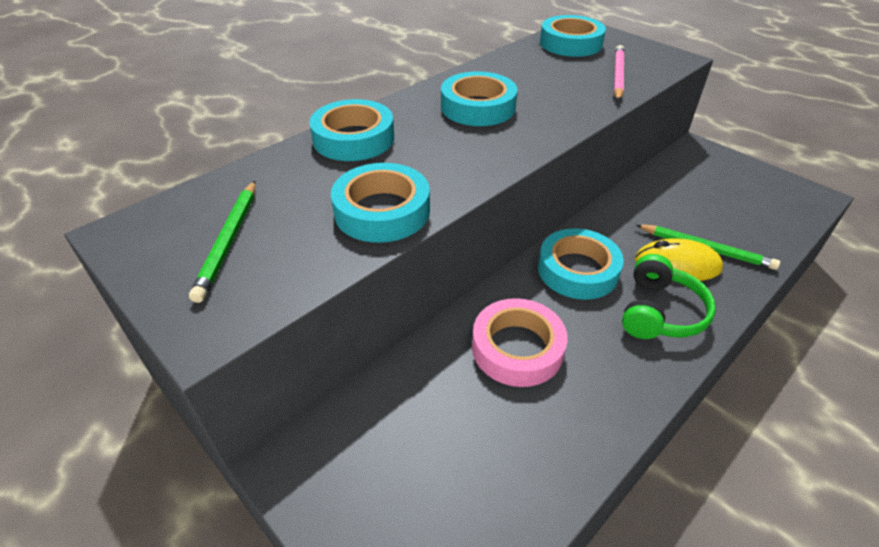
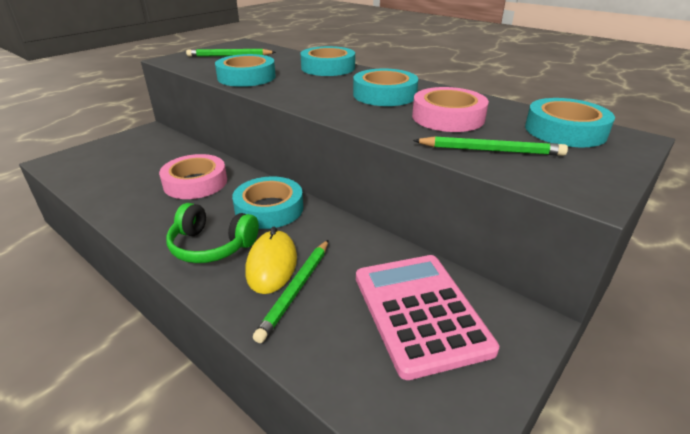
camera: 85 degrees right, 10 degrees down
(546, 82) = (448, 117): none -> pink tape
(617, 76) = (491, 150): pink pencil -> green pencil
(706, 188) = (419, 312): none -> pink calculator

